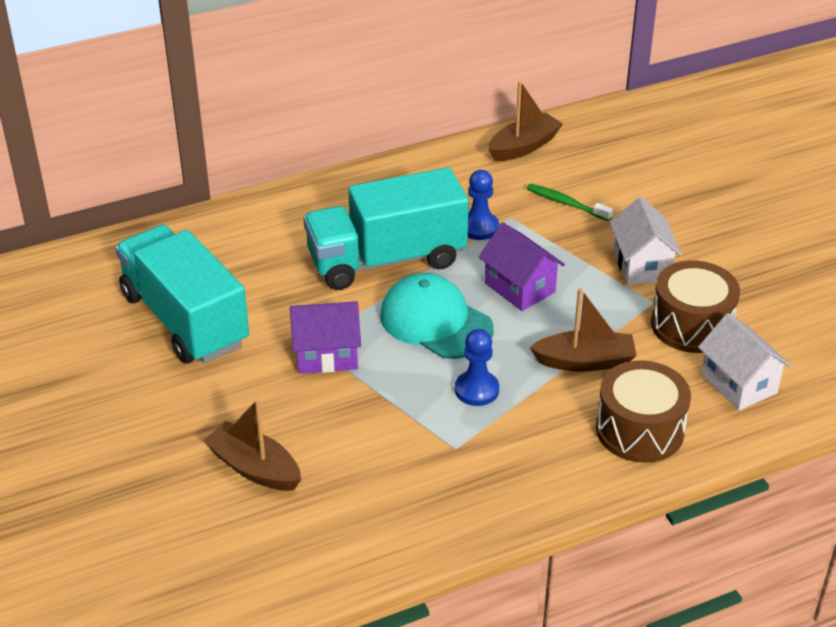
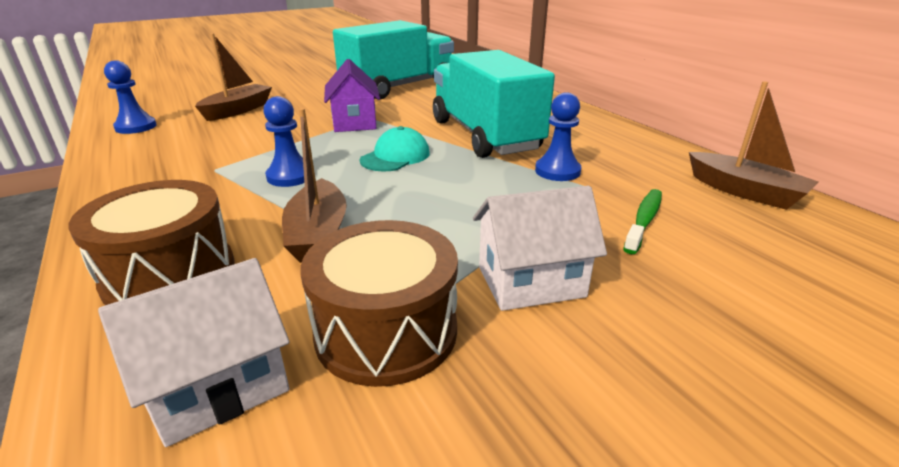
camera: 85 degrees right, 10 degrees down
(306, 556) = (136, 127): none -> blue pawn
(435, 322) = (395, 156): turquoise cap -> turquoise cap, size x0.64
(519, 288) = (456, 194): purple house -> none

